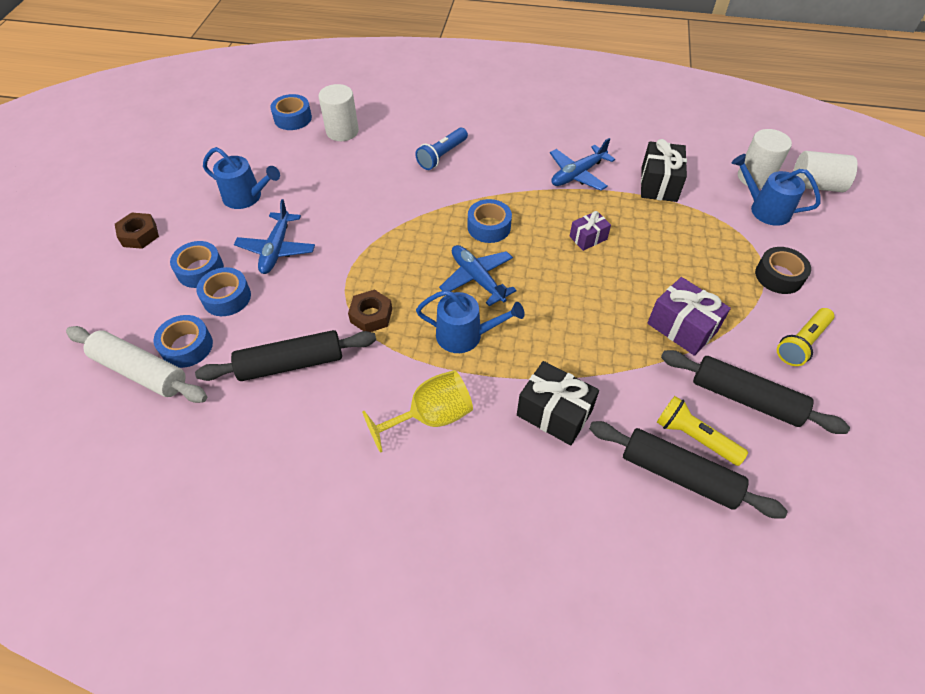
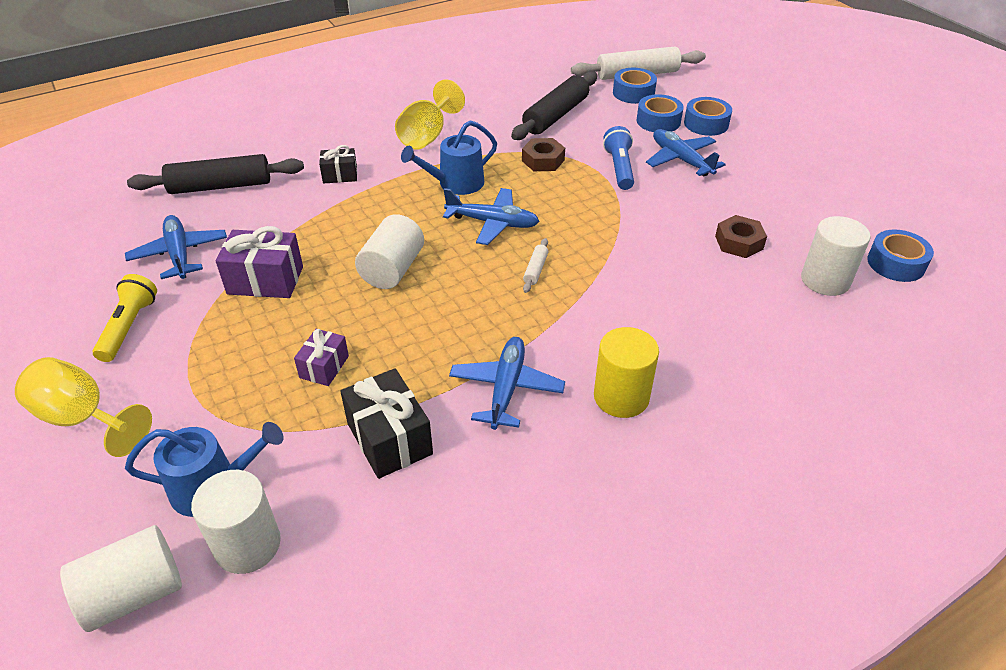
camera: 140 degrees right, 10 degrees down
(139, 235) = (789, 118): brown nut -> brown nut (739, 242)
(246, 197) = (777, 177): blue watering can -> none
(442, 156) = (685, 316): blue flashlight -> blue flashlight (619, 168)
(489, 227) = (535, 270): blue tape -> white rolling pin
(524, 142) = (621, 397): none -> yellow cylinder
(554, 413) = (340, 175): black gift -> black gift, size x0.60
(582, 282) = (392, 269): none -> white cylinder
(588, 238) = (423, 315): purple gift -> purple gift (324, 367)
(694, 437) = (217, 210): yellow flashlight -> none
(745, 398) = (179, 254): black rolling pin -> blue plane
(778, 276) = (170, 390): black tape -> none
(840, 286) = (83, 418): none -> yellow goblet

